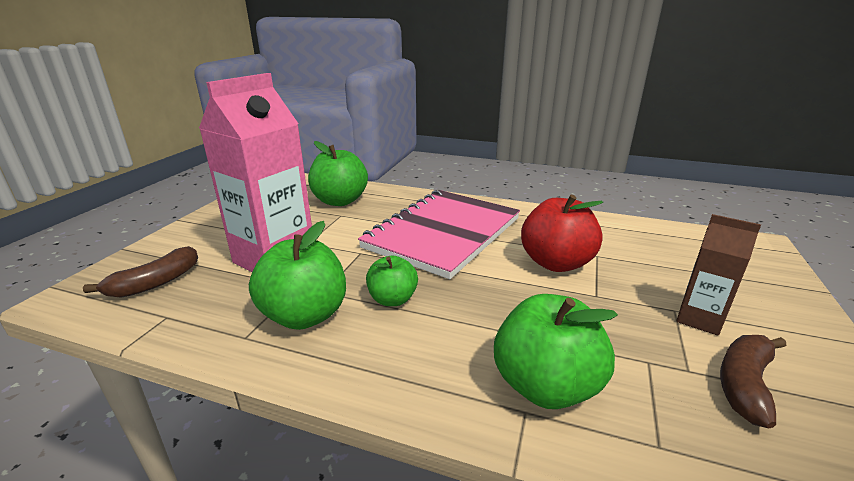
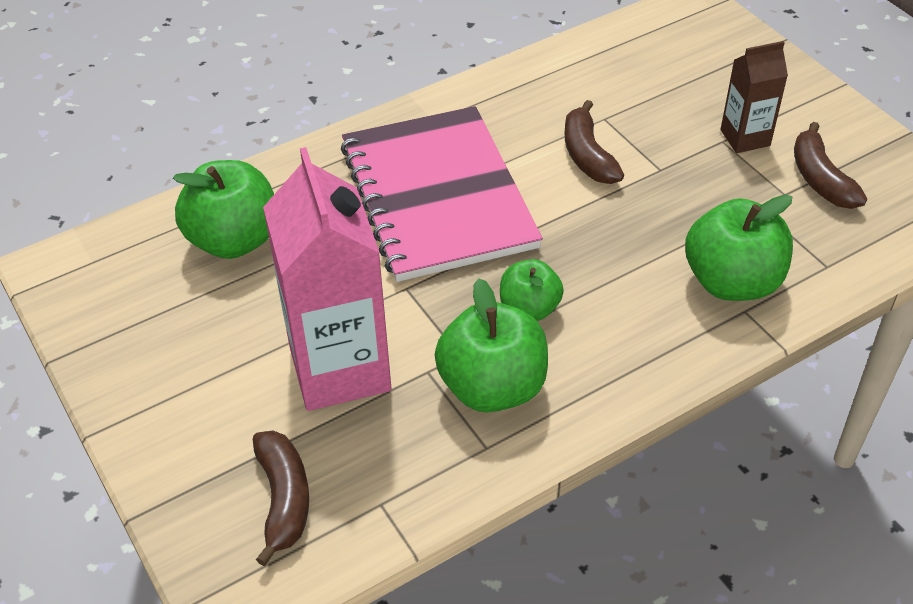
camera: 50 degrees left, 20 degrees up
(556, 263) = (587, 155): red apple -> brown banana

